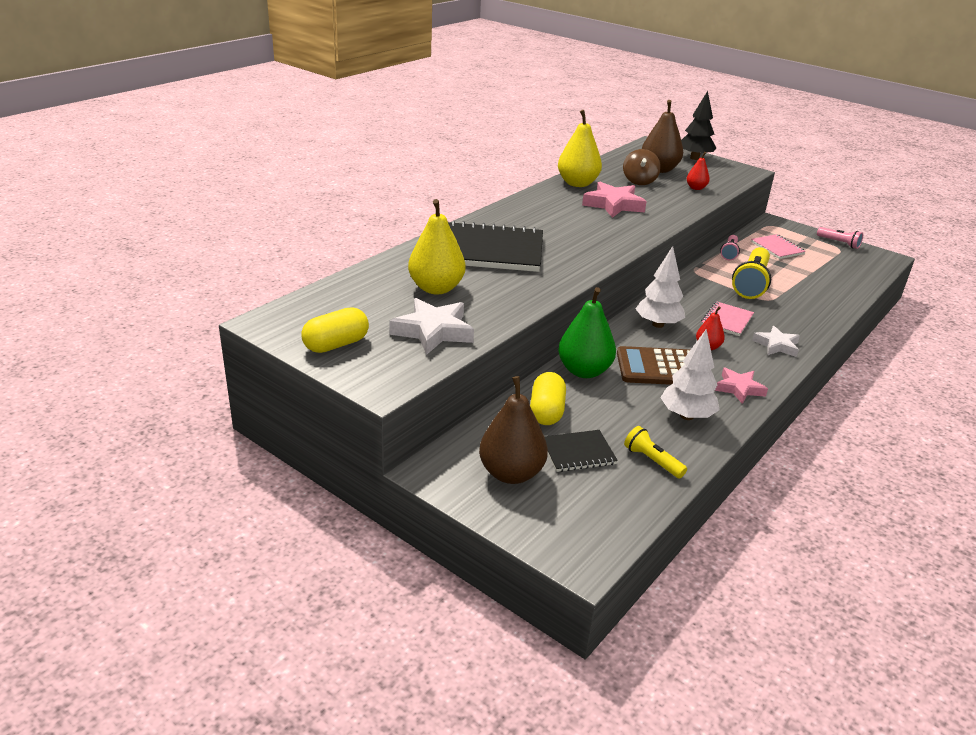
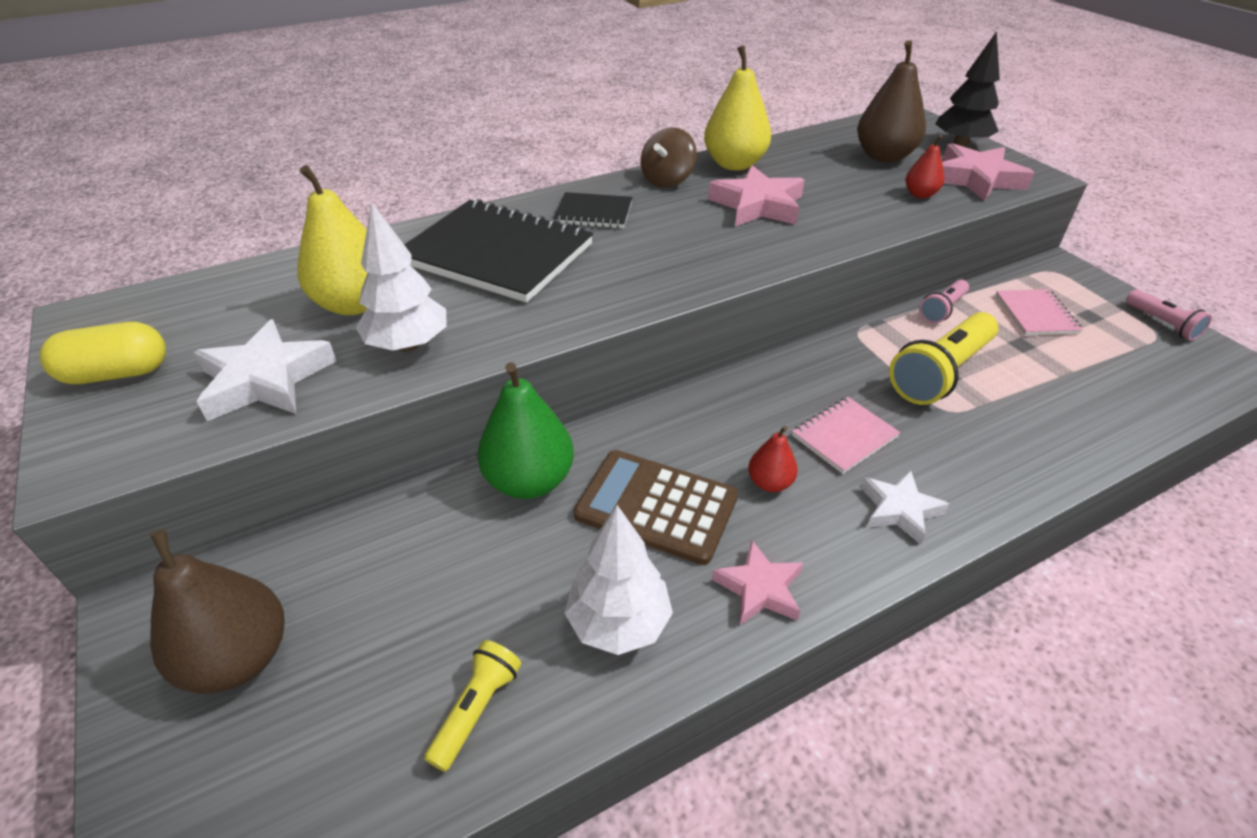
camera: 25 degrees right, 10 degrees up
(546, 411) = (404, 546): yellow capsule -> none
(578, 453) = (375, 648): black notebook -> black notebook (593, 213)
(639, 181) = (835, 172): brown spinning top -> brown spinning top (667, 180)
(652, 461) = (477, 709): yellow flashlight -> yellow flashlight turned 45 degrees clockwise
(658, 324) = (719, 419): white tree -> white tree (408, 345)
(718, 176) = (976, 179): none -> pink star

